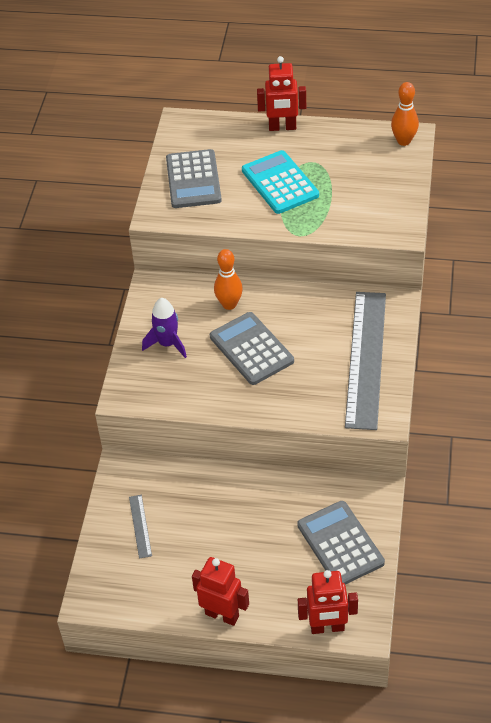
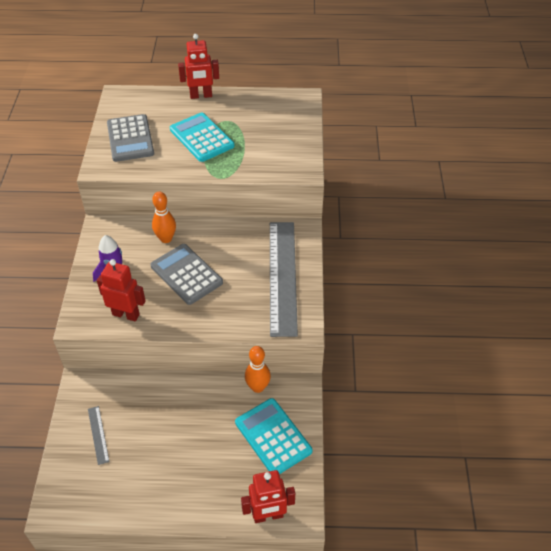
camera: 10 degrees left, 0 degrees up
(222, 615) = (174, 512): red robot -> red robot (126, 314)
(340, 544) = (273, 437): grey calculator -> turquoise calculator
(403, 141) = (298, 102): orange bowling pin -> orange bowling pin (258, 387)

